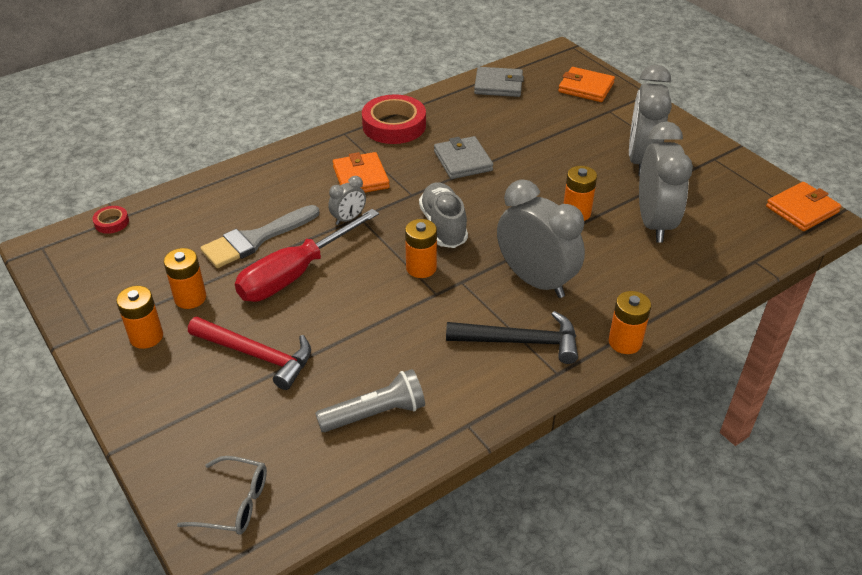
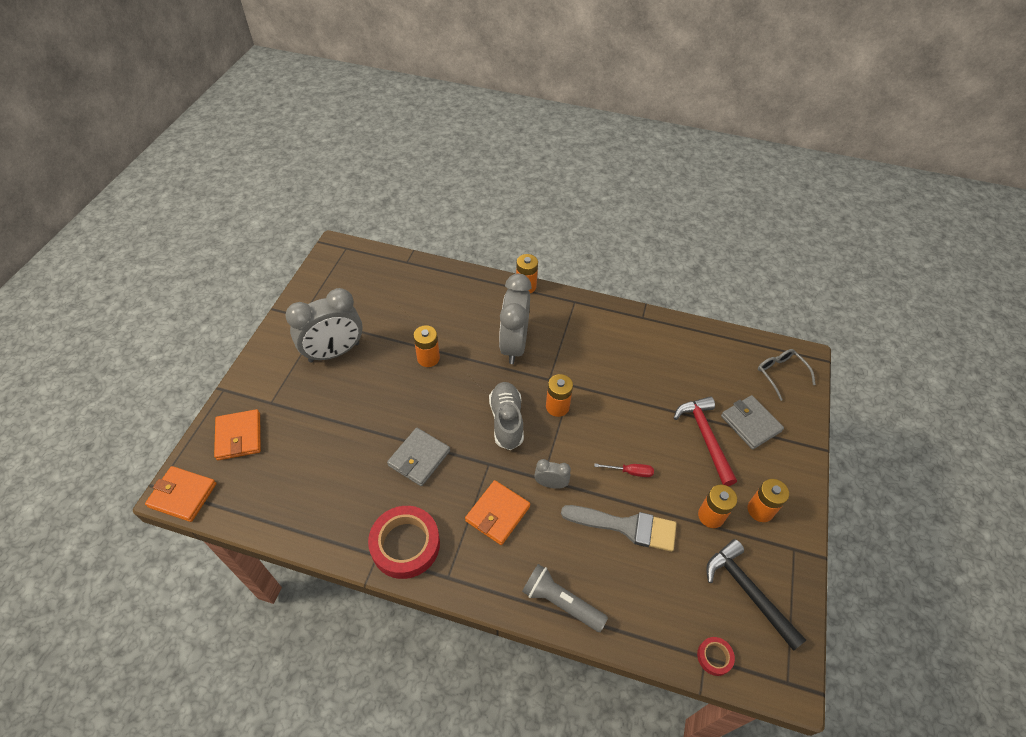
camera: 130 degrees left, 10 degrees up
(296, 274) = (630, 472): red screwdriver -> red screwdriver, size x0.41
(375, 414) = (677, 356): grey flashlight -> grey flashlight (561, 602)
(443, 226) = (506, 421): grey shoe -> grey shoe turned 135 degrees clockwise
(498, 85) = (275, 505): grey wallet -> grey wallet (750, 424)
(520, 341) = (568, 326): black hammer -> black hammer (748, 592)
(654, 223) = (406, 316): grey clock -> none
(802, 209) = (334, 258): orange wallet -> orange wallet (182, 495)

